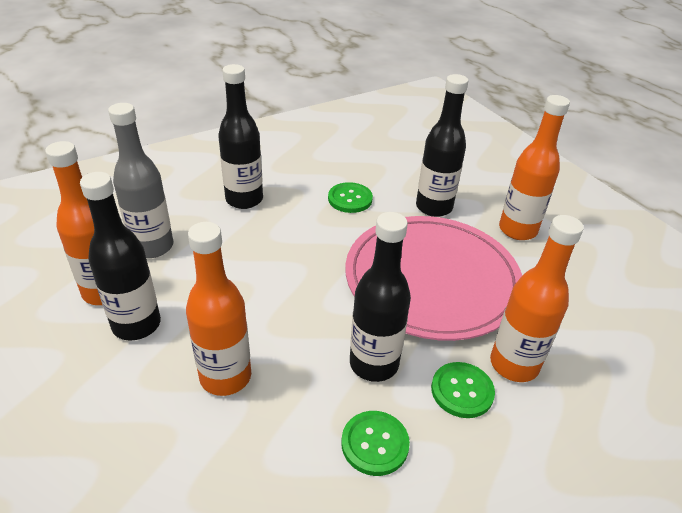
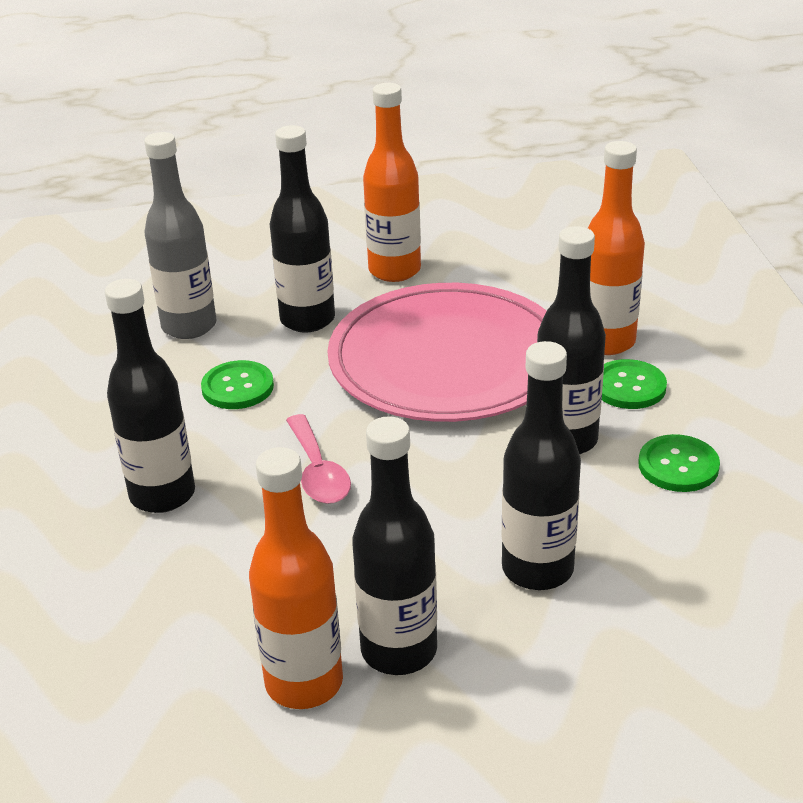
camera: 65 degrees left, 5 degrees down
(152, 247) = (220, 617): grey bottle -> grey bottle (189, 326)
(225, 377) = (537, 569): orange bottle -> black bottle
(286, 250) = (318, 472): none -> pink spoon

